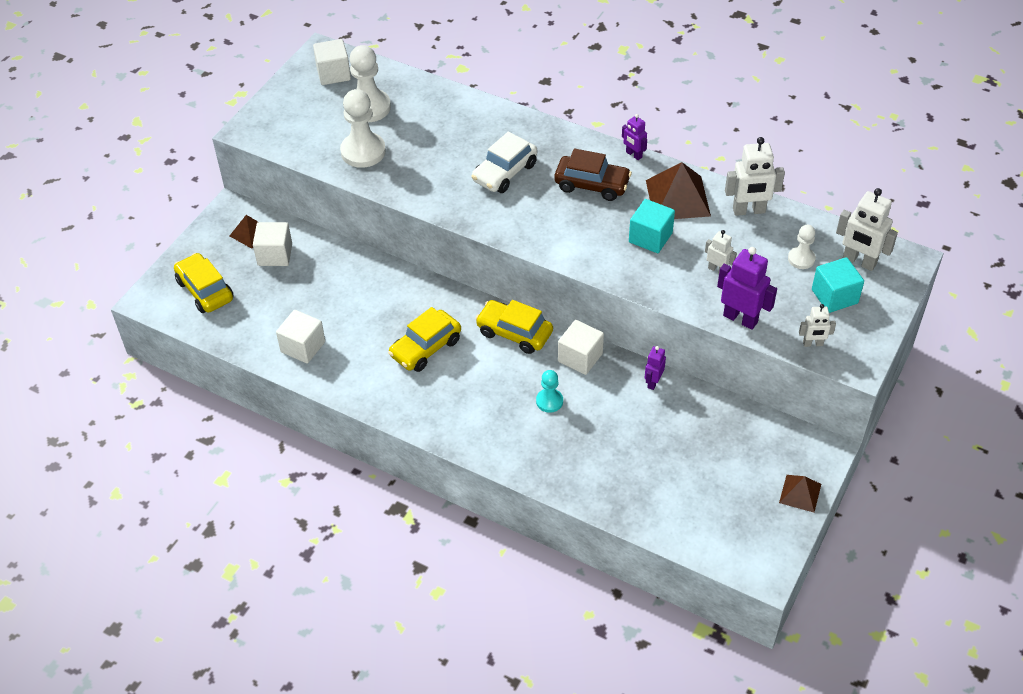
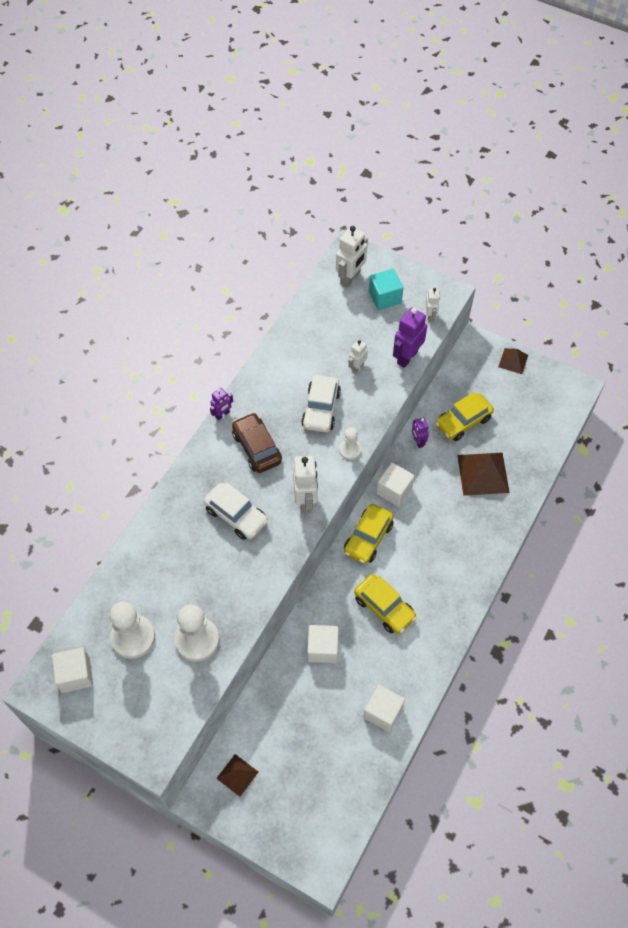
camera: 90 degrees left, 10 degrees up
(205, 290) = (311, 812): yellow car -> yellow car (463, 421)
(275, 255) = (268, 747): white cube -> white cube (322, 648)
(549, 401) = (438, 514): turquoise pawn -> none
(592, 185) = (257, 448): brown car -> brown car turned 45 degrees counterclockwise
(650, 237) = (321, 409): turquoise cube -> white car
(653, 382) = (418, 442): purple robot -> purple robot turned 45 degrees clockwise
(678, 198) = (276, 386): brown pyramid -> brown pyramid (483, 473)
(749, 211) = (294, 340): white robot -> white robot (305, 500)
(801, 259) = (347, 312): white pawn -> white pawn (350, 450)

